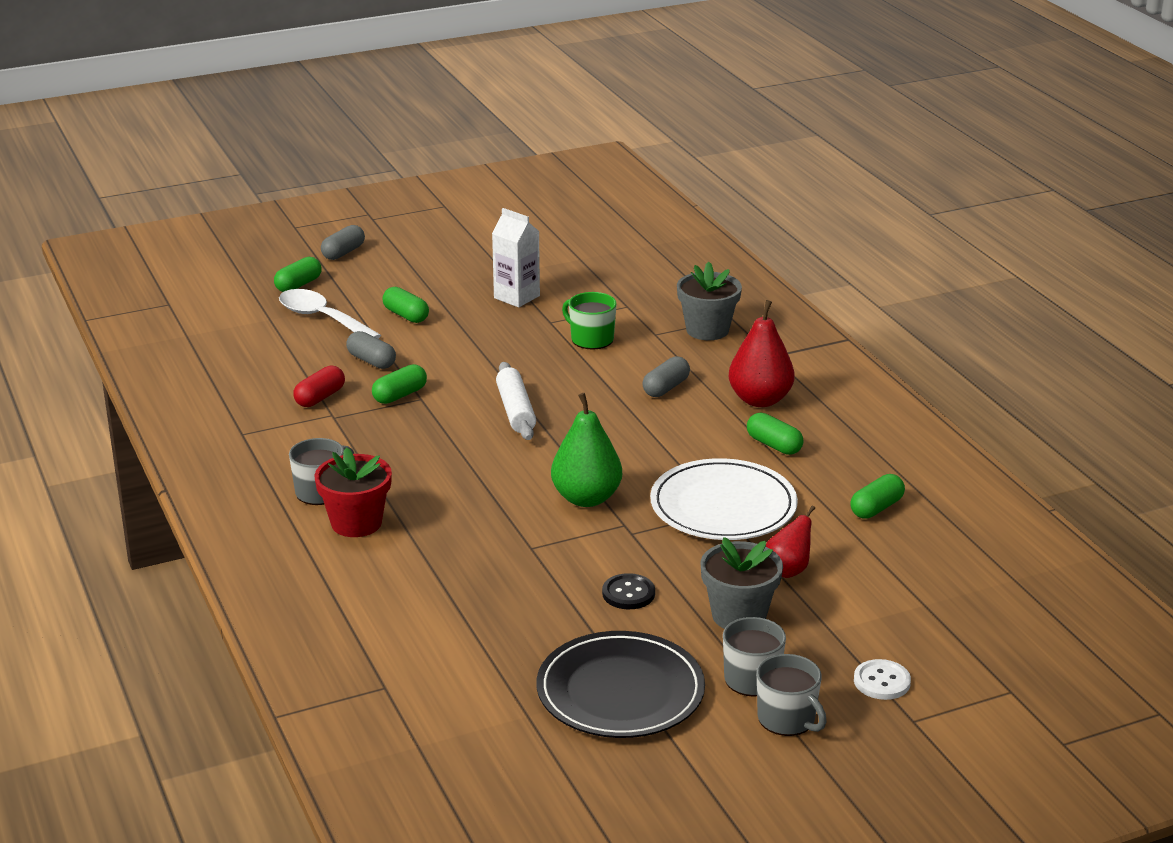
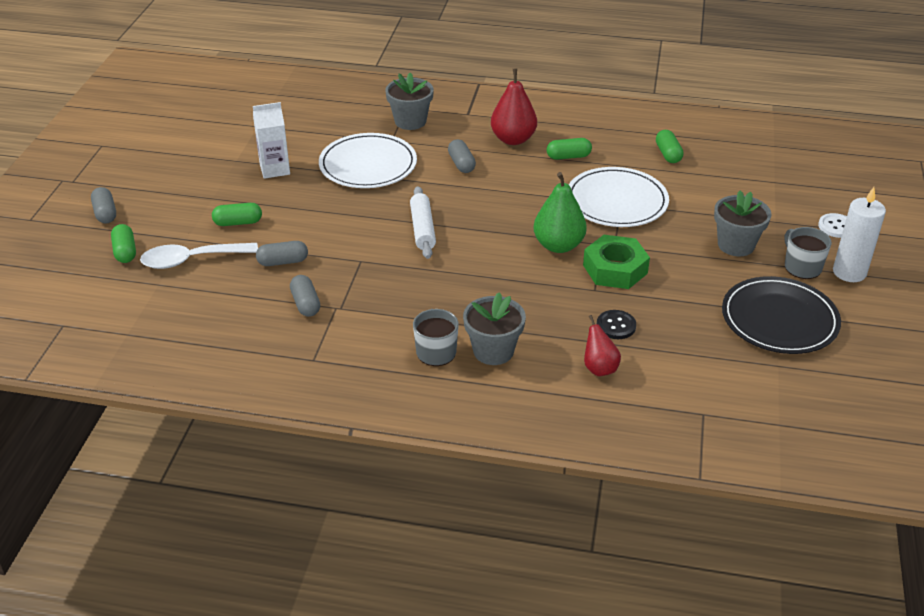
camera: 55 degrees left, 10 degrees up
(320, 397) = (306, 304): red capsule -> grey capsule
(356, 523) = (493, 351): red flower pot -> grey flower pot
(400, 395) = (345, 268): green capsule -> none
(516, 410) = (423, 229): white rolling pin -> white rolling pin turned 60 degrees clockwise
(585, 548) = (615, 269): none -> green nut
(591, 339) = (368, 165): green mug -> white plate
(628, 593) = (679, 274): black button -> black button (616, 326)
(787, 719) = (849, 272): grey mug -> white candle
(788, 570) = (704, 209): red pear -> red pear (599, 368)

